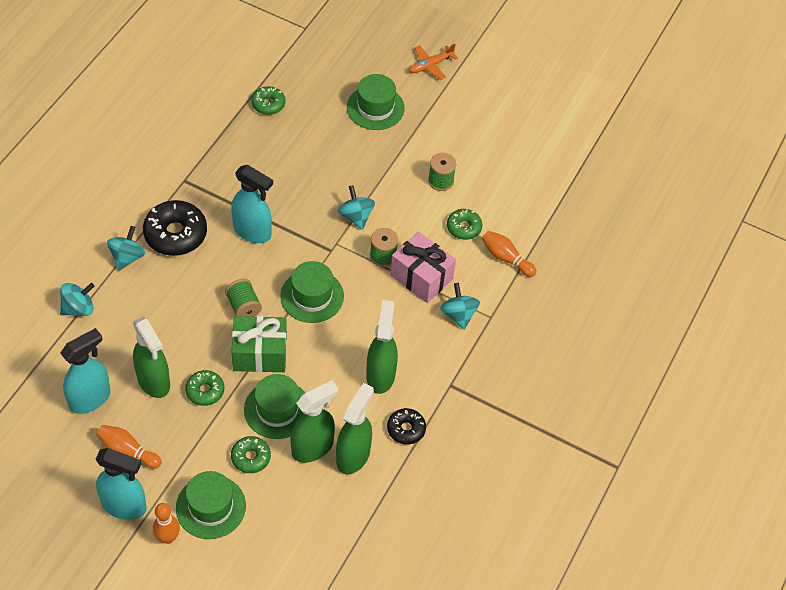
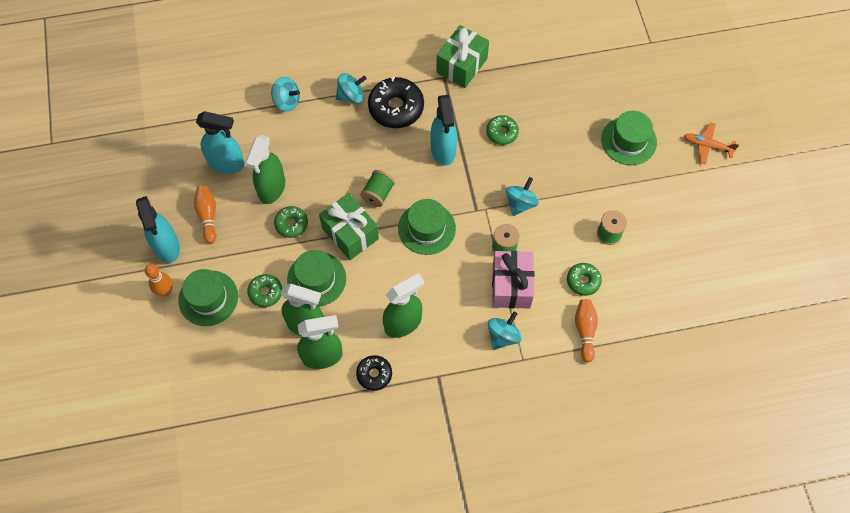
camera: 55 degrees right, 10 degrees up
(187, 160) = (461, 65): none -> green gift
(268, 104) = (559, 74): green donut -> green donut (502, 133)

